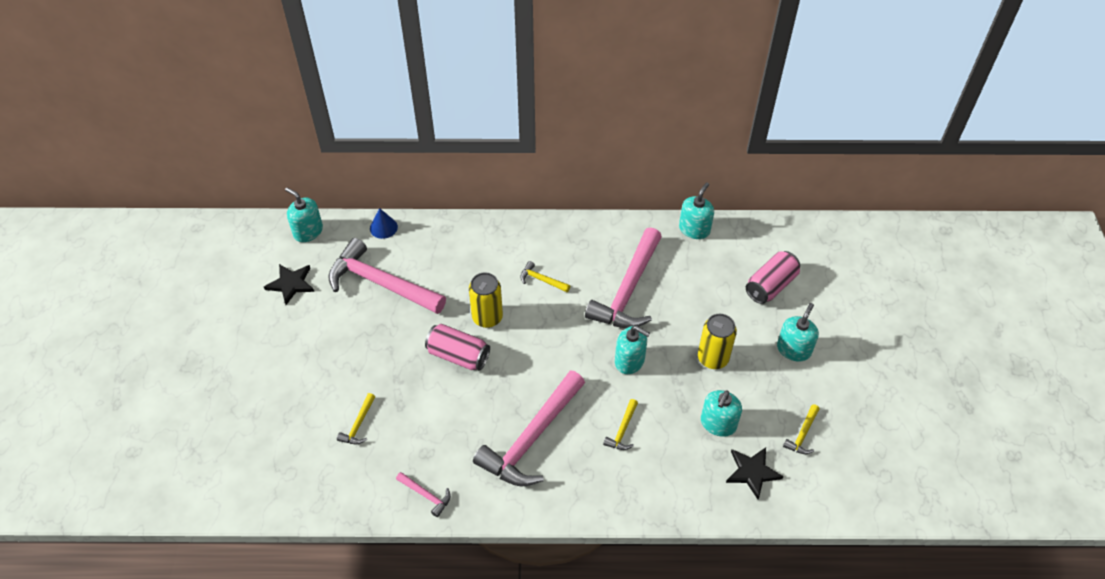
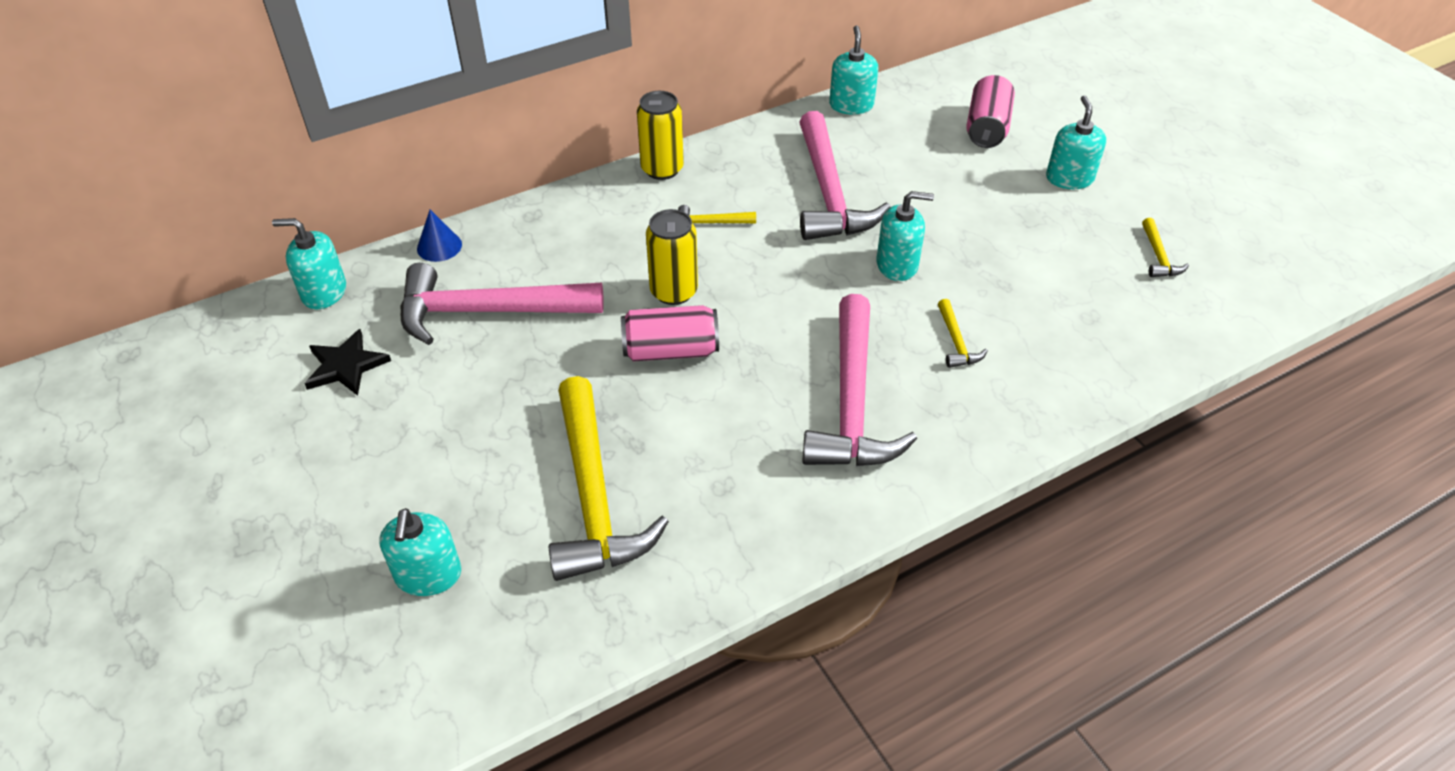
camera: 30 degrees left, 5 degrees down
(358, 425) = (594, 496): yellow hammer -> yellow hammer, size x2.38
(426, 495) = (767, 538): pink hammer -> none
(713, 358) = (990, 222): yellow can -> yellow can (662, 169)
(718, 423) = (1058, 286): turquoise soap dispenser -> turquoise soap dispenser (428, 575)
(752, 472) = (1142, 318): black star -> none

